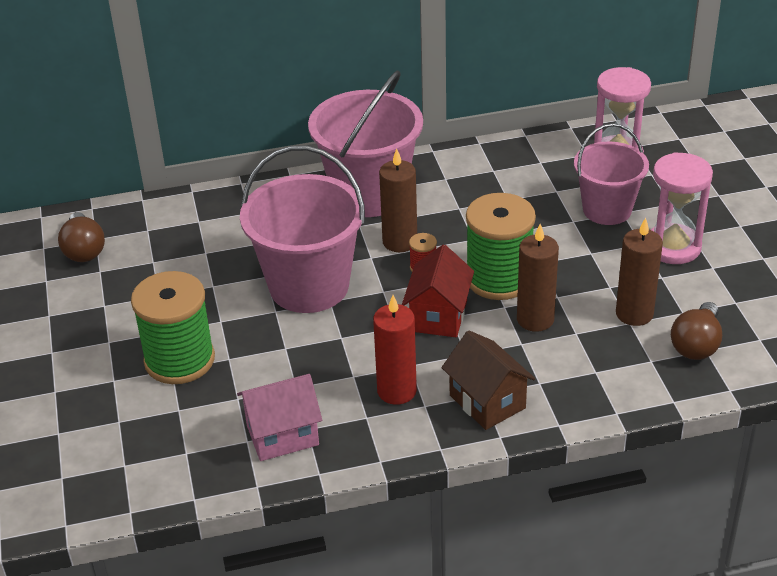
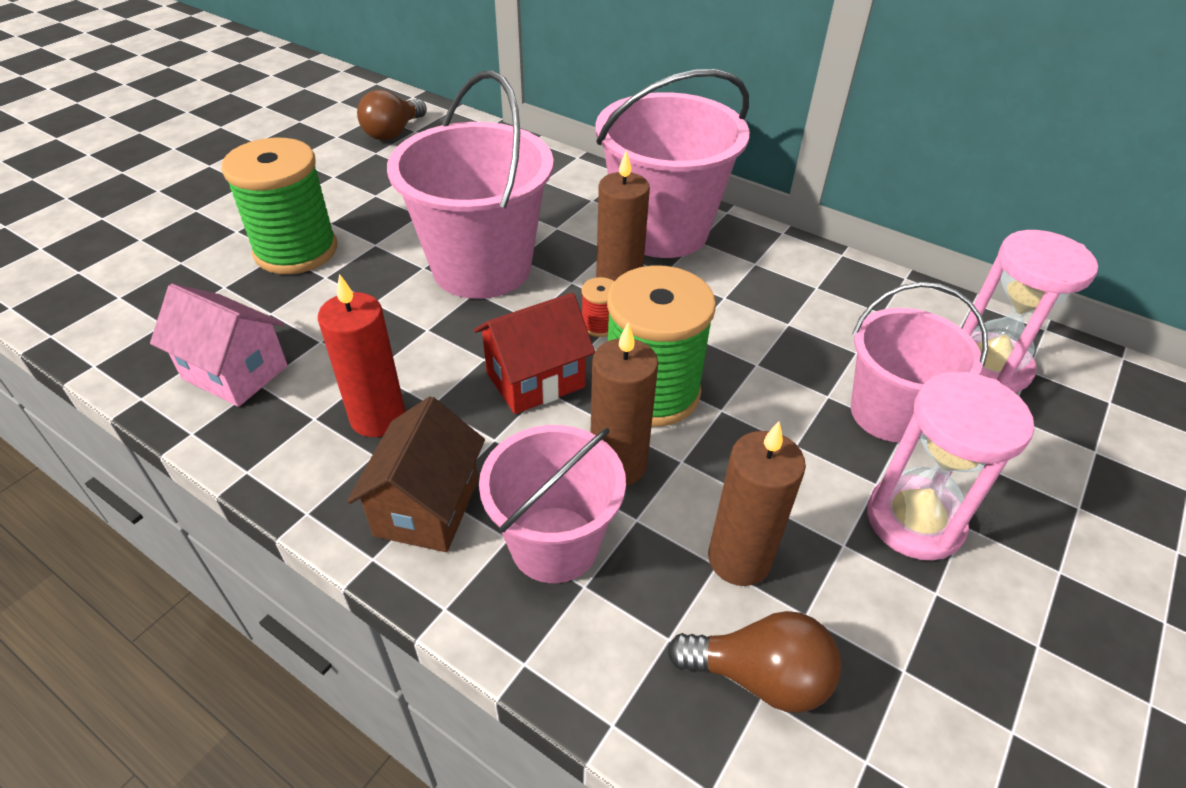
camera: 45 degrees right, 5 degrees up
(561, 368) = (554, 544): none -> pink bucket
(696, 345) = (759, 676): brown light bulb -> brown light bulb turned 150 degrees counterclockwise

